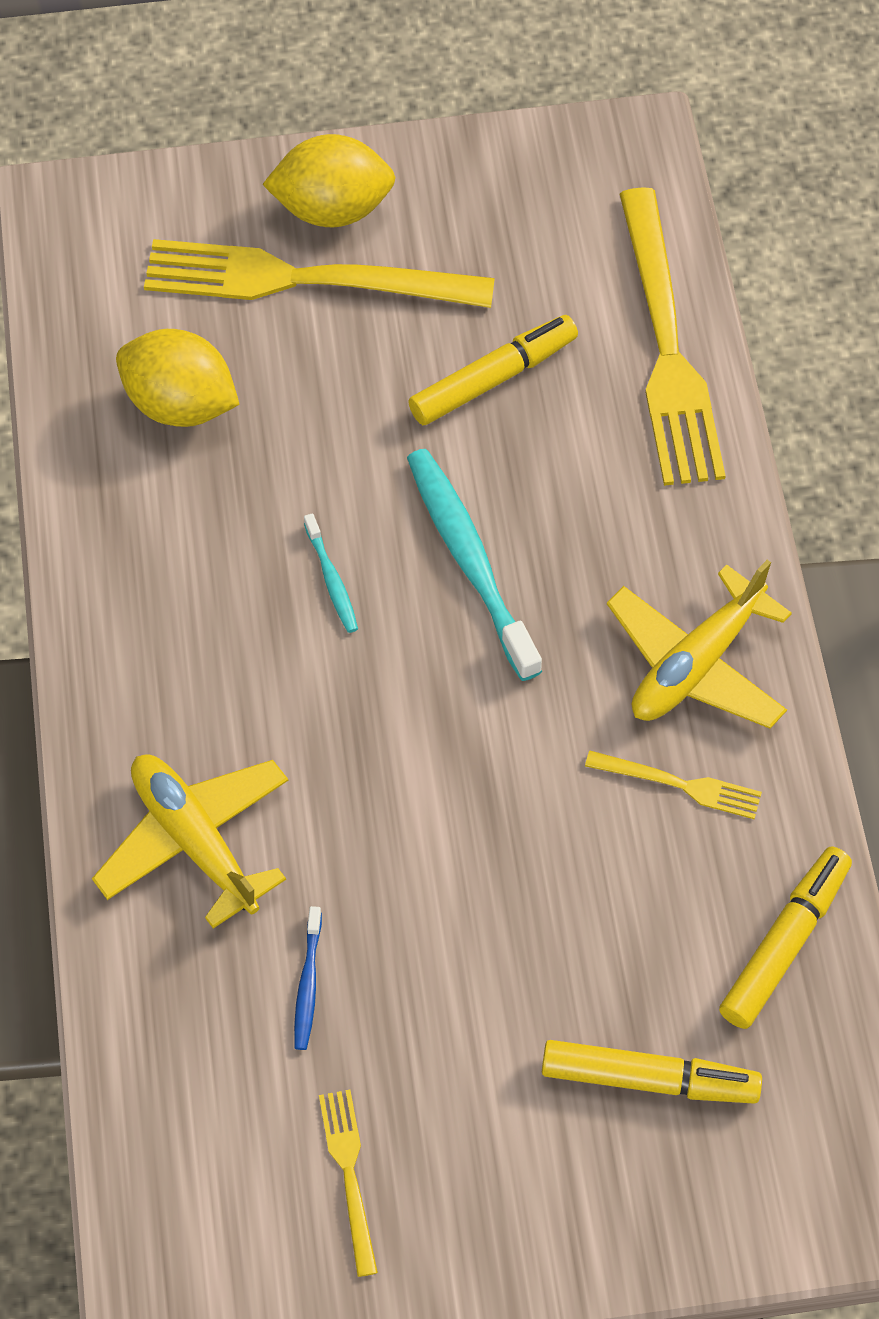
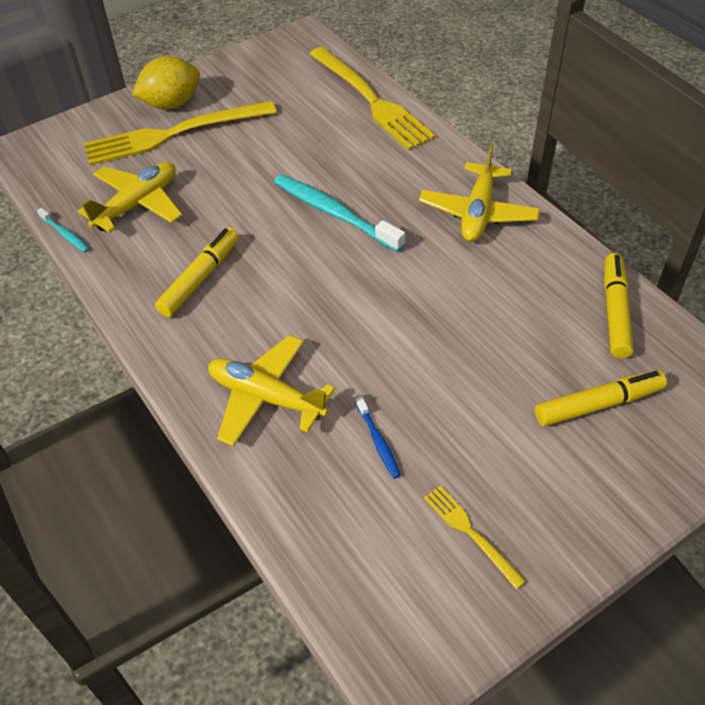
camera: 25 degrees left, 10 degrees down
(180, 404) = (137, 204): yellow lemon -> yellow plane
(331, 580) = (267, 247): turquoise toothbrush -> turquoise toothbrush (65, 234)
(493, 379) = (295, 139): yellow marker -> yellow marker (200, 278)
(680, 785) = (509, 265): yellow fork -> none

